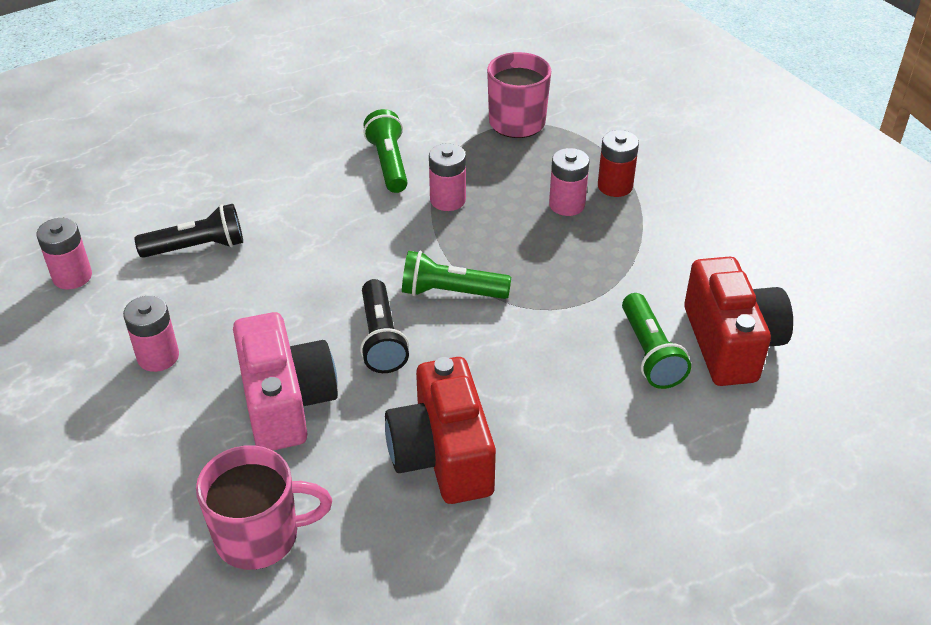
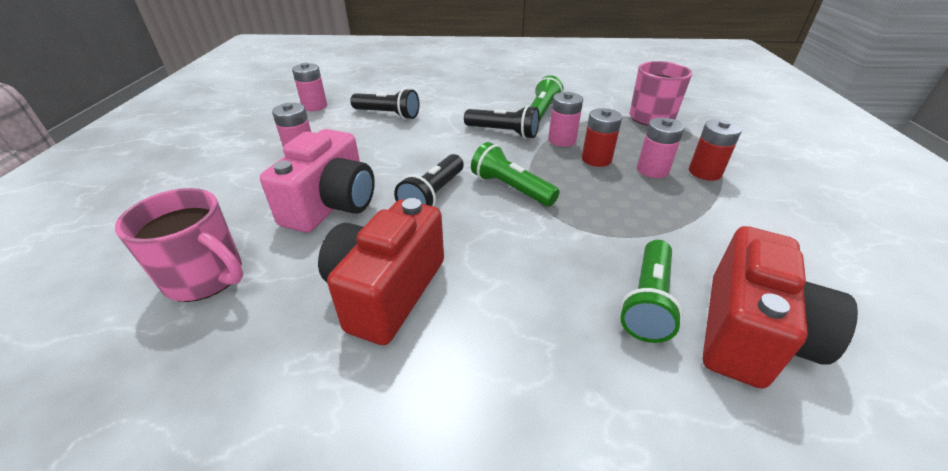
camera: 35 degrees right, 5 degrees down
(373, 216) = (503, 132): none -> black flashlight
(504, 213) = (596, 159): none -> red battery

